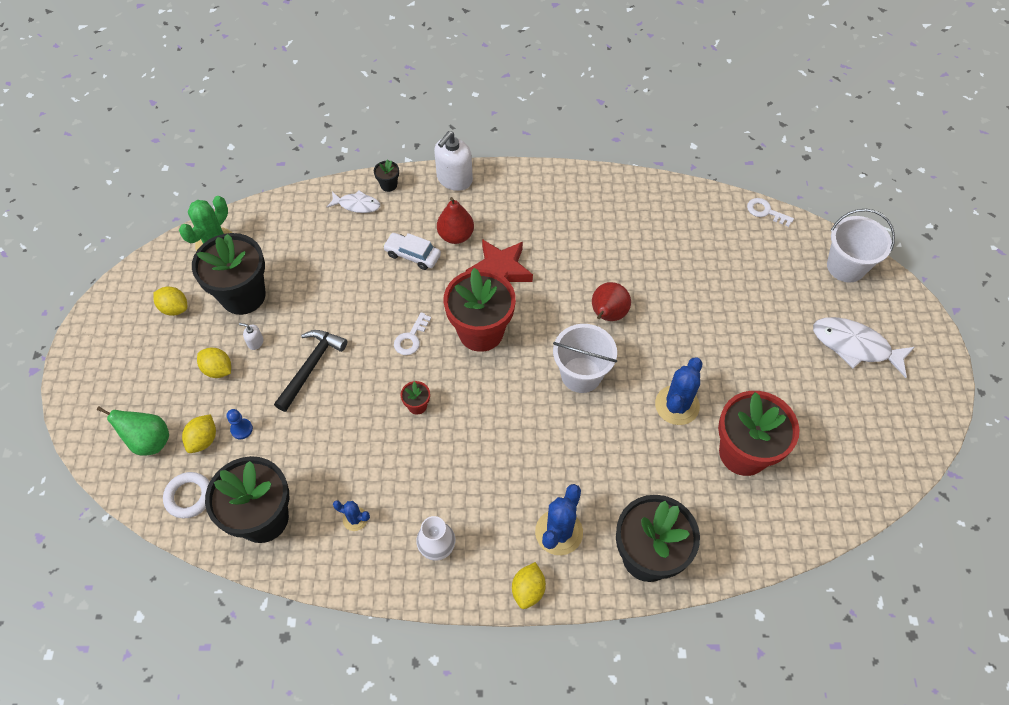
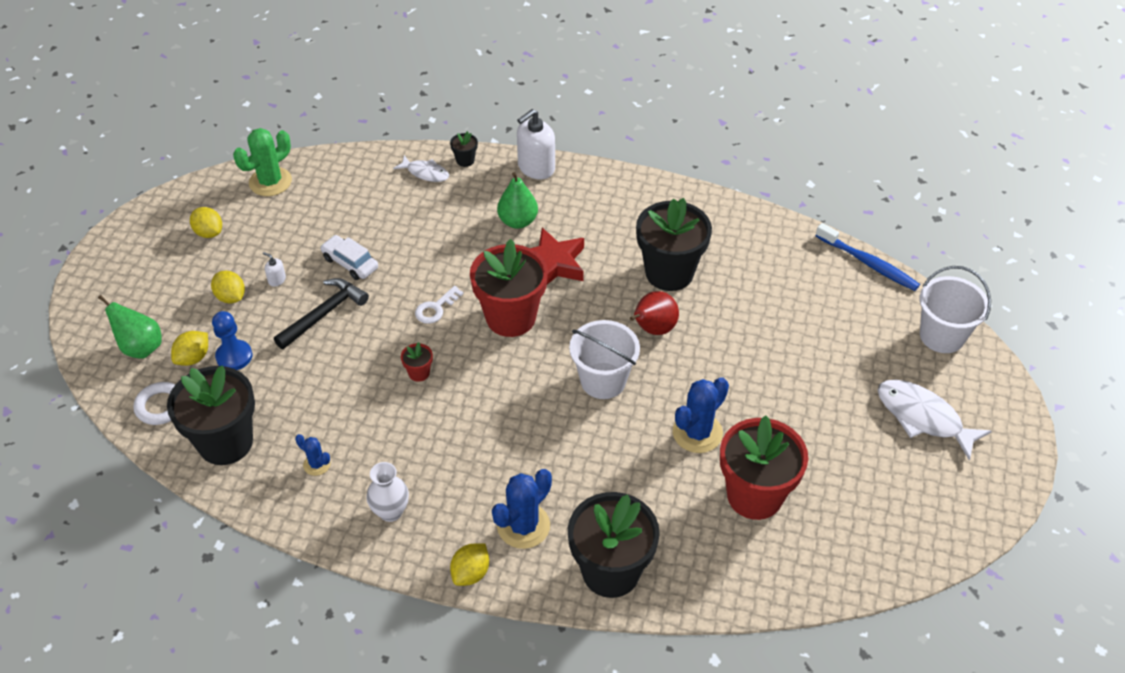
camera: 15 degrees right, 10 degrees down
(241, 429) = (234, 356): blue pawn -> blue pawn, size x1.55
(243, 296) = (280, 234): black flower pot -> black flower pot (669, 273)
(412, 255) = (466, 231): white car -> white car (350, 263)
(456, 236) = (518, 221): red pear -> green pear
(765, 212) = (868, 263): white key -> blue toothbrush

